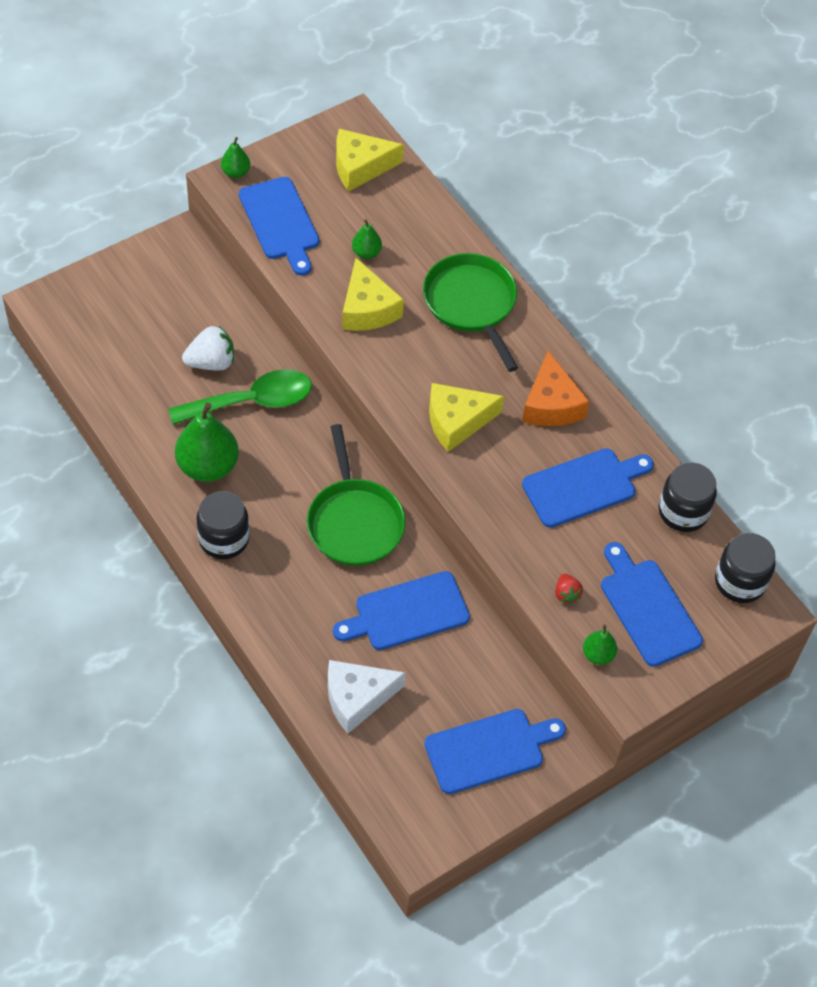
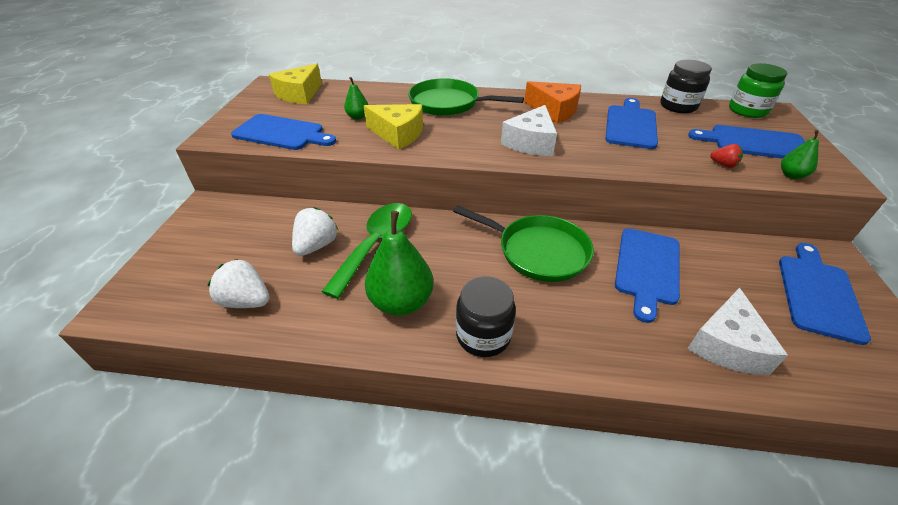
camera: 45 degrees left, 15 degrees down
(120, 371) = (246, 301): none -> white strawberry
(236, 172) = (216, 131): green pear -> none
(456, 421) = (530, 143): yellow cheese -> white cheese
(740, 582) = (747, 111): black jar -> green jar

